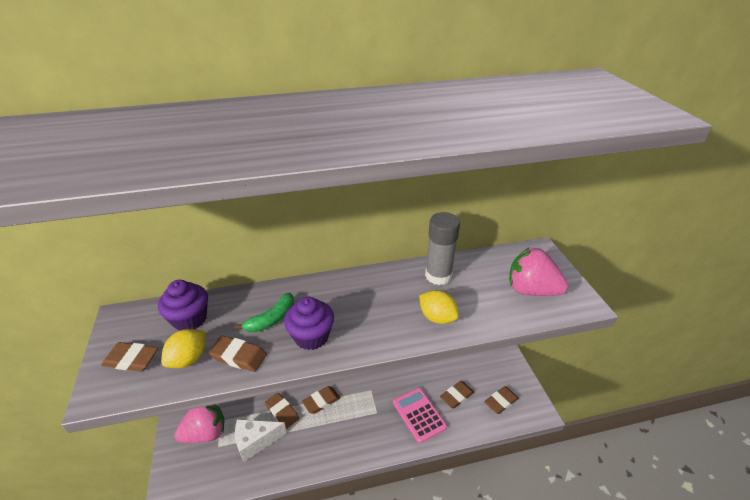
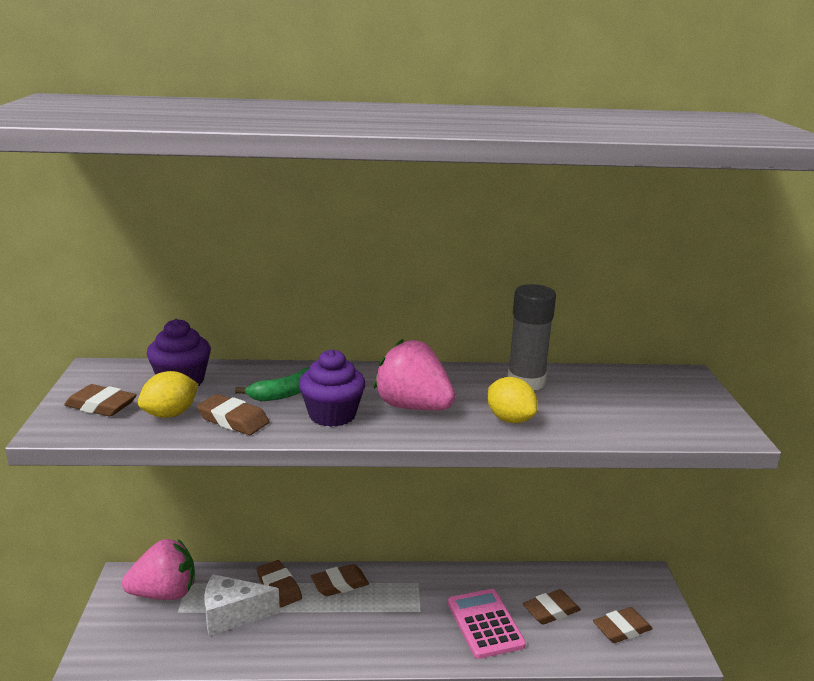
camera: 10 degrees right, 15 degrees down
(531, 290) = (657, 411): pink strawberry -> pink strawberry (413, 407)

